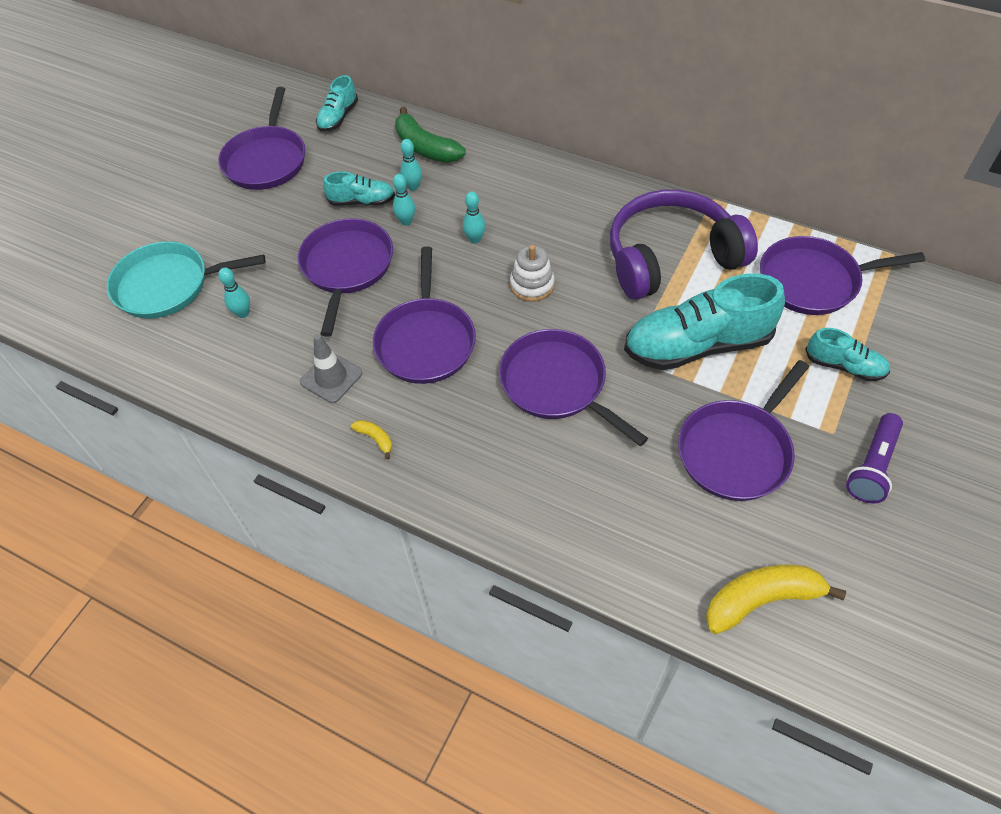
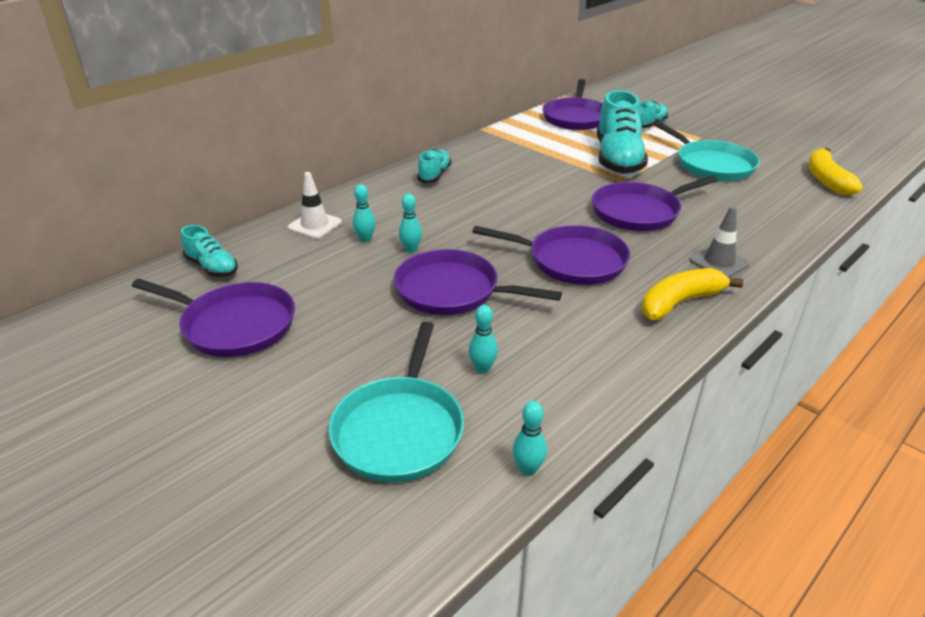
camera: 75 degrees left, 20 degrees down
(331, 377) = (599, 318): grey traffic cone -> grey traffic cone (718, 262)
(362, 201) = (362, 270): turquoise shoe -> turquoise shoe (434, 175)
(375, 439) = (680, 302): yellow banana -> yellow banana, size x2.19
(425, 147) = (315, 225): green banana -> white traffic cone
(475, 239) = (459, 220): turquoise bowling pin -> turquoise bowling pin (528, 469)
(532, 285) = (529, 204): white stacking toy -> none
(671, 258) = (530, 152): purple headphones -> none
(736, 451) = (712, 165): purple pan -> turquoise pan
(872, 466) = (727, 133): purple flashlight -> none

